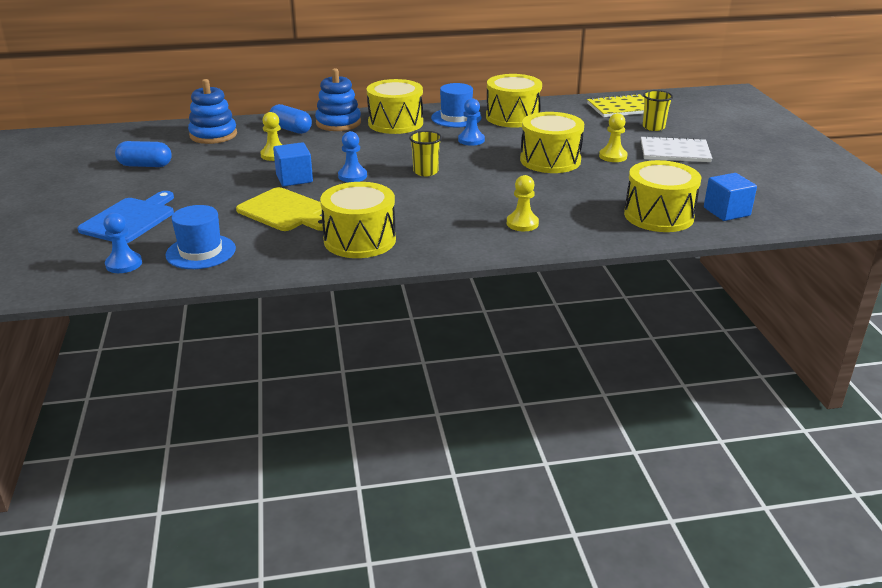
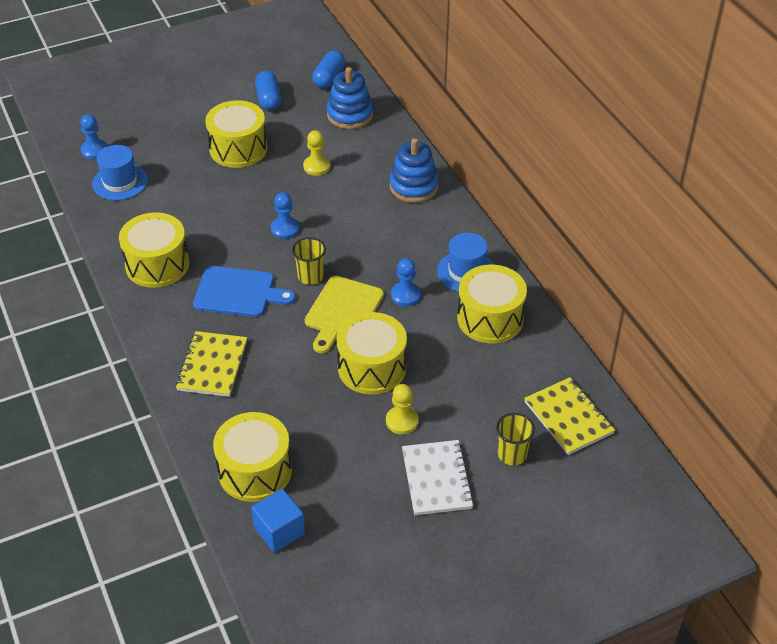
camera: 75 degrees right, 15 degrees up
(130, 219) = (166, 127): blue cutting board -> blue cutting board (238, 292)
(285, 211) = (200, 206): yellow cutting board -> yellow cutting board (342, 311)
(291, 129) = (383, 159): blue capsule -> blue capsule (329, 78)
(294, 178) = (268, 193): blue cube -> none
(395, 123) = (431, 228): yellow drum -> yellow drum (238, 149)
(522, 223) = (212, 365): yellow pawn -> yellow notebook

